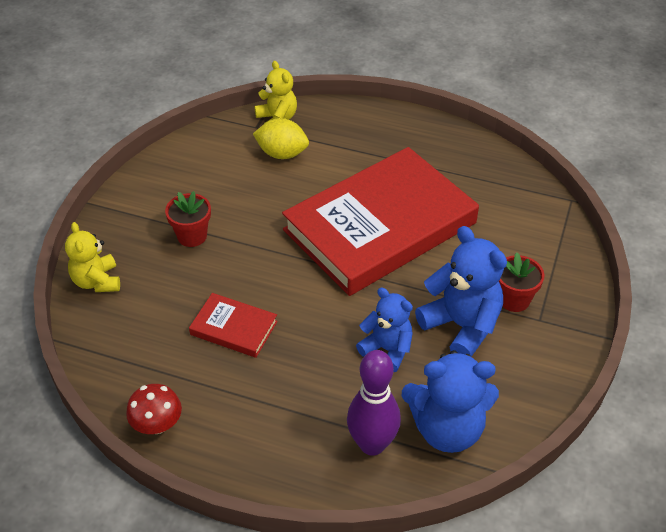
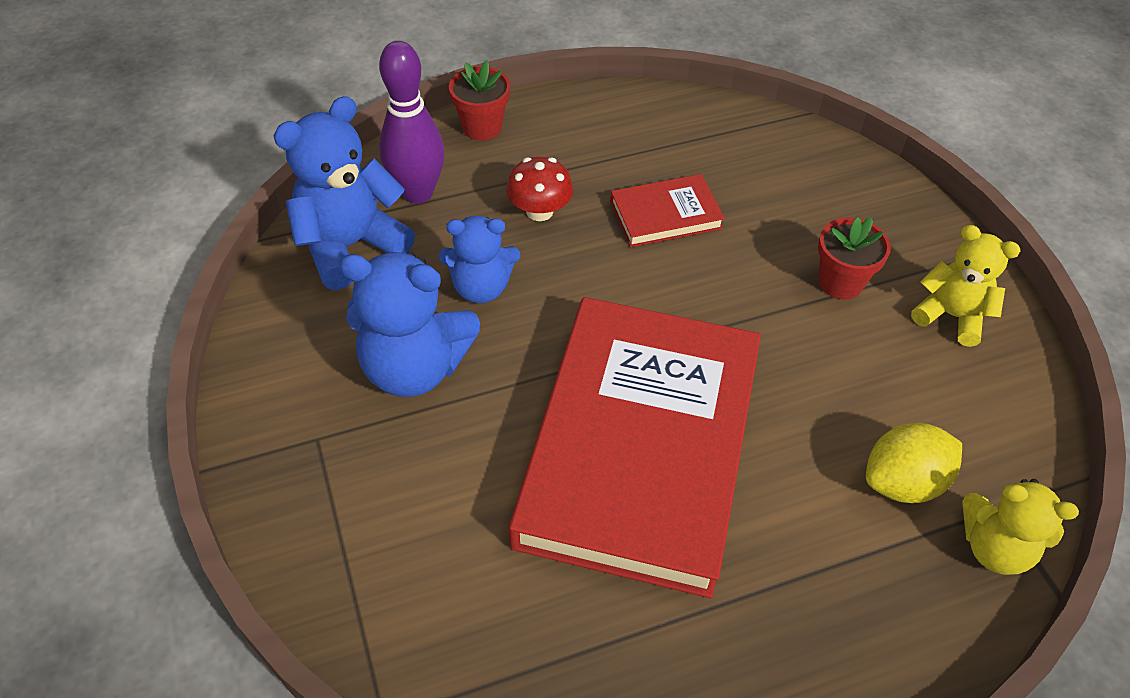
camera: 140 degrees right, 5 degrees up
(97, 281) = (856, 177): yellow teddy bear -> yellow teddy bear (951, 316)
(157, 424) = (630, 105): red mushroom -> red mushroom (539, 211)
(514, 300) = (369, 447): red flower pot -> red flower pot (482, 127)

